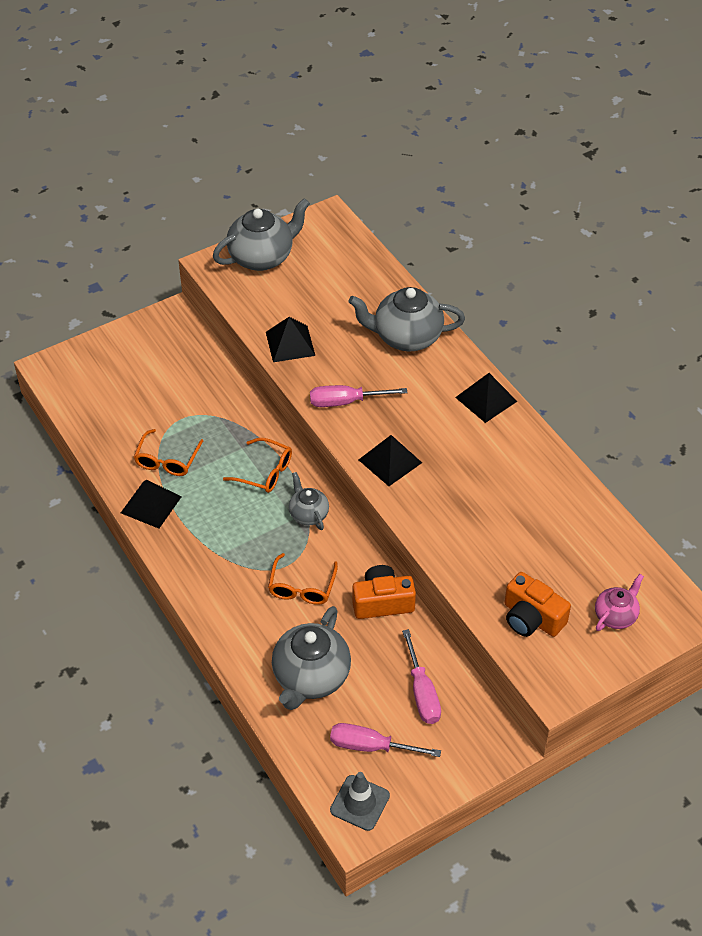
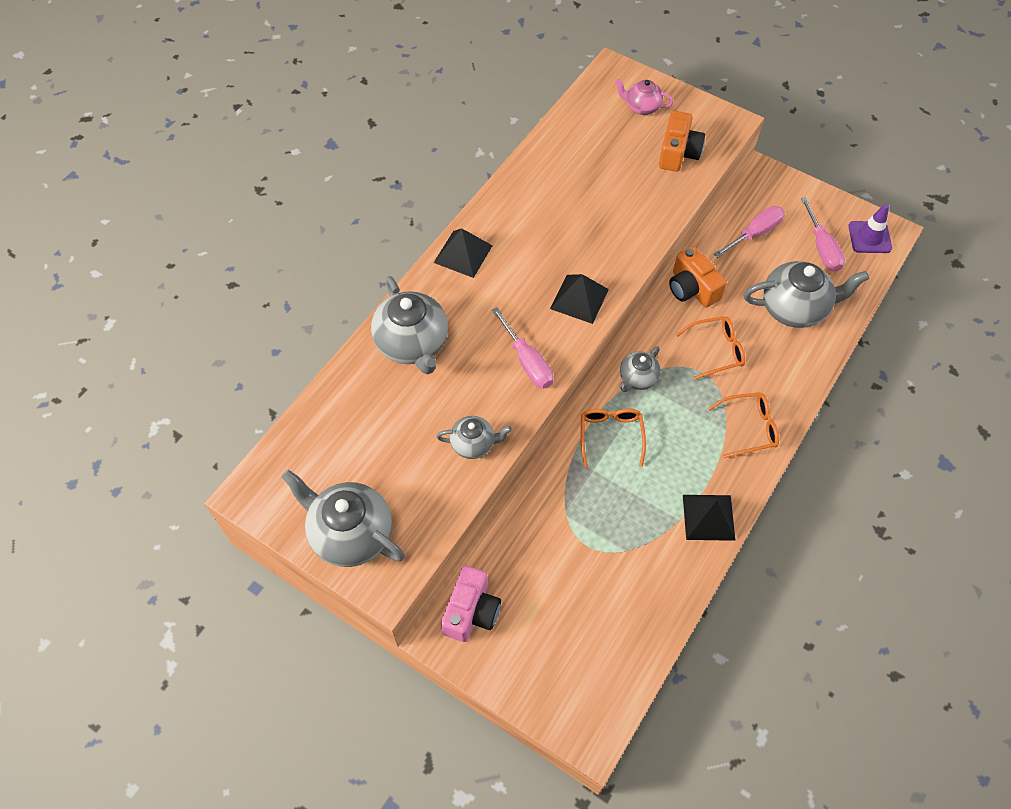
camera: 115 degrees left, 10 degrees up
(167, 460) = (647, 530): orange glasses -> orange glasses (749, 428)
(178, 335) = (471, 611): none -> pink camera
(290, 343) = (474, 444): black pyramid -> grey teapot
(360, 803) = (869, 237): grey traffic cone -> purple traffic cone

